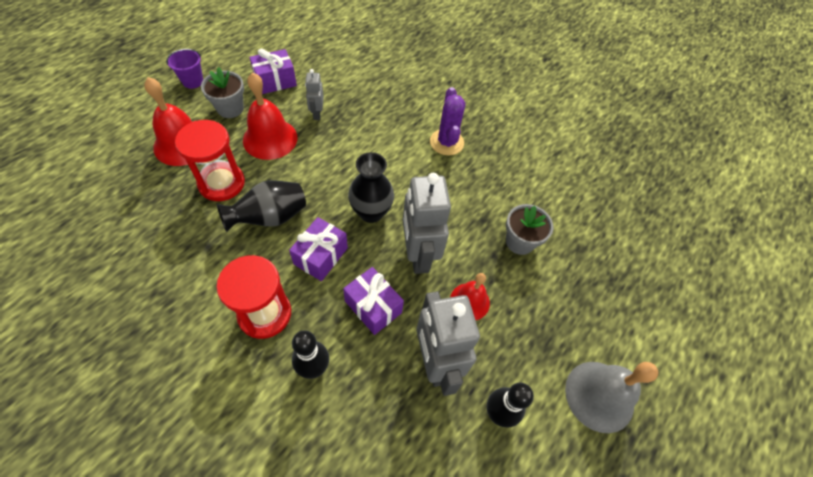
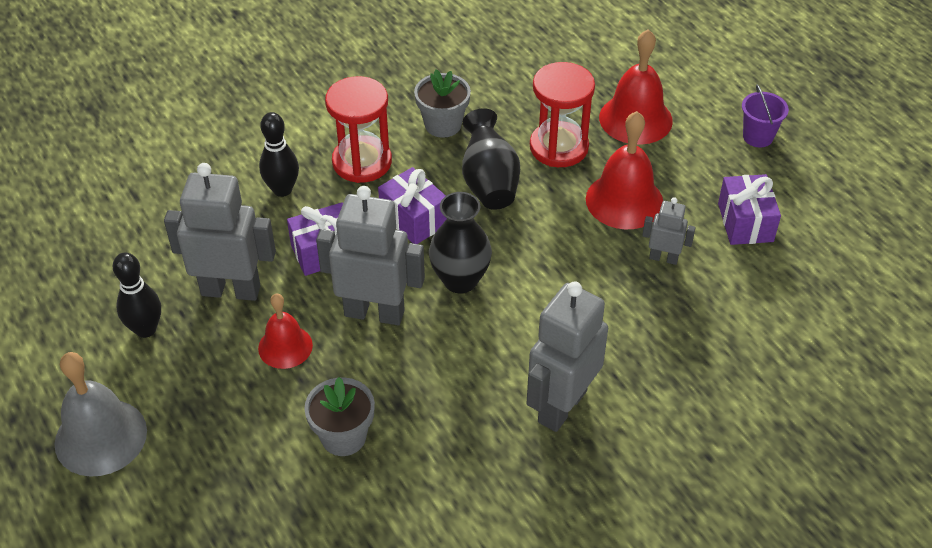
camera: 115 degrees right, 10 degrees down
(230, 108) = (693, 168): grey flower pot -> grey flower pot (443, 125)
(446, 142) = (561, 406): purple cactus -> grey robot

